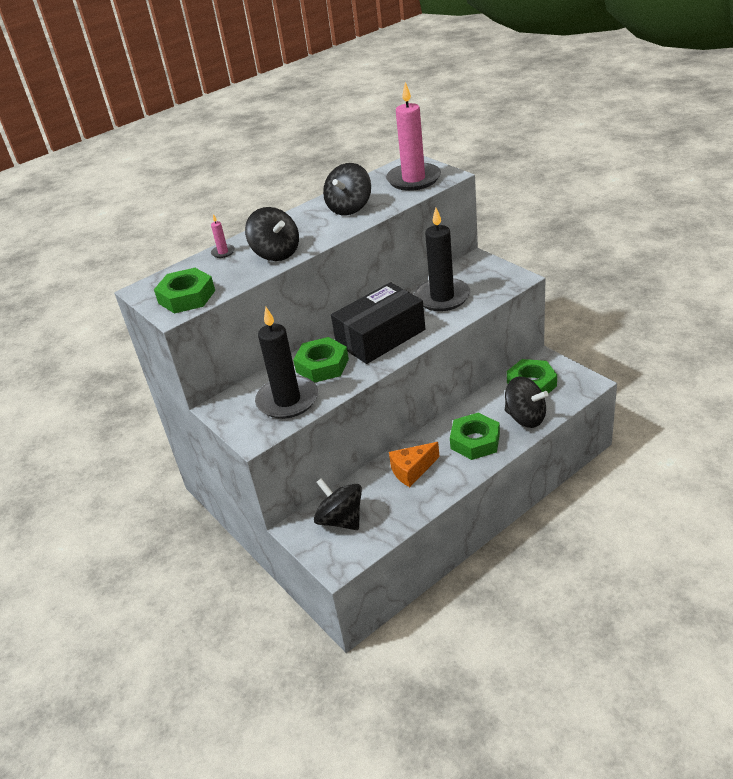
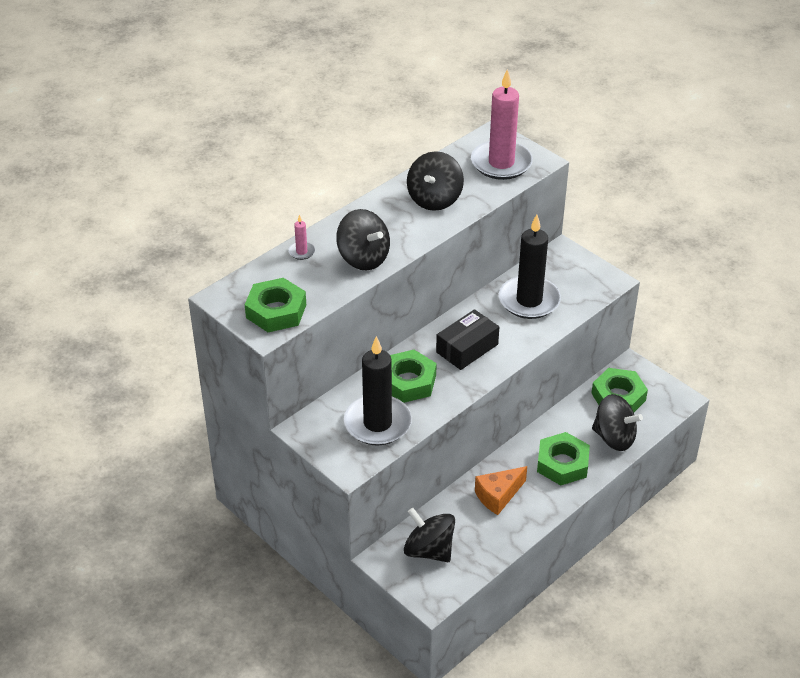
camera: 10 degrees left, 5 degrees up
(380, 336) = (467, 348): black box -> black box, size x0.64

